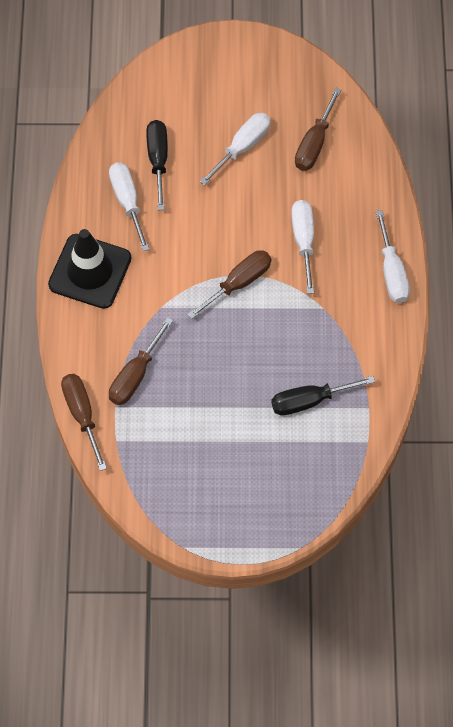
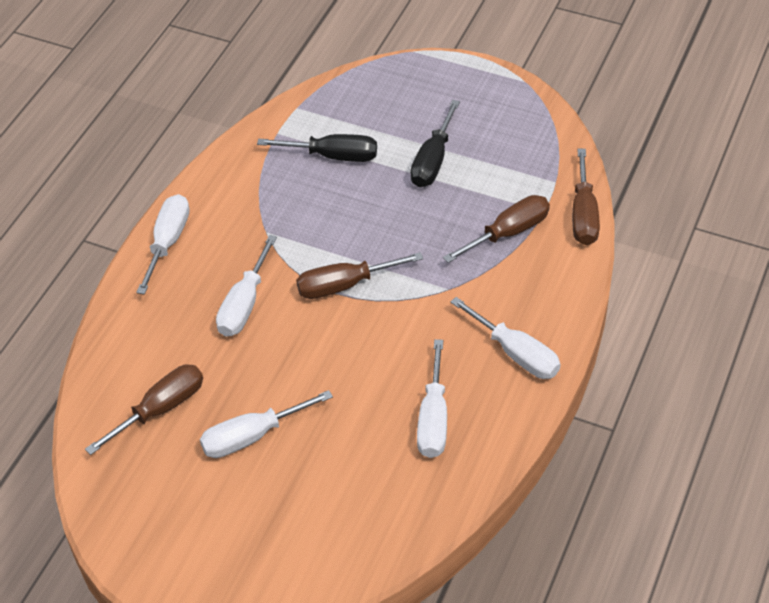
camera: 155 degrees left, 15 degrees down
(90, 271) = (516, 353): black traffic cone -> white screwdriver
(158, 160) = (369, 457): black screwdriver -> black screwdriver (433, 161)

